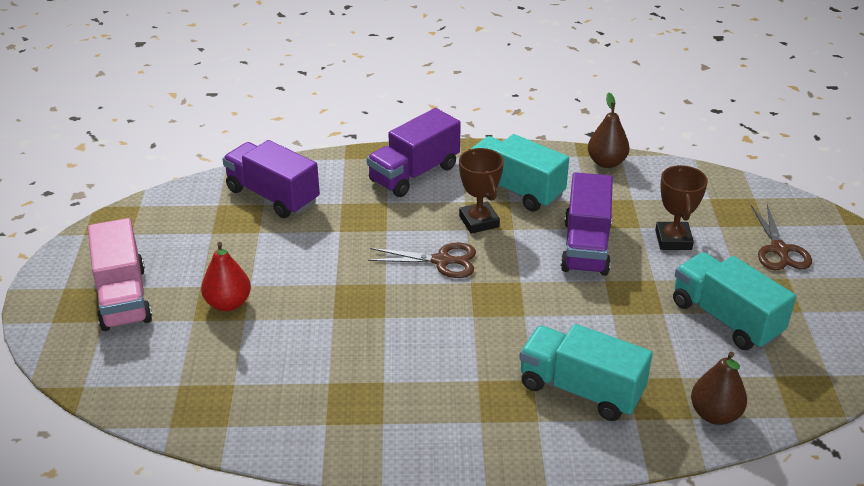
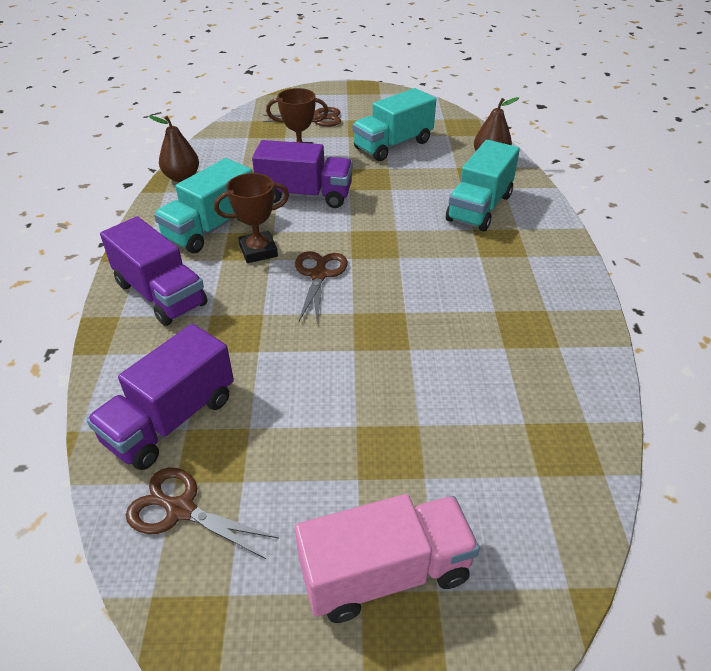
camera: 90 degrees left, 5 degrees up
(195, 209) = (181, 510): none -> brown scissors
(228, 303) = (391, 444): red pear -> none

